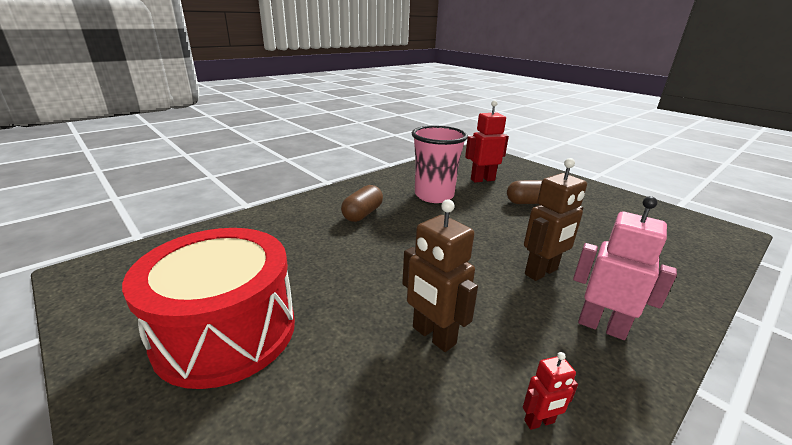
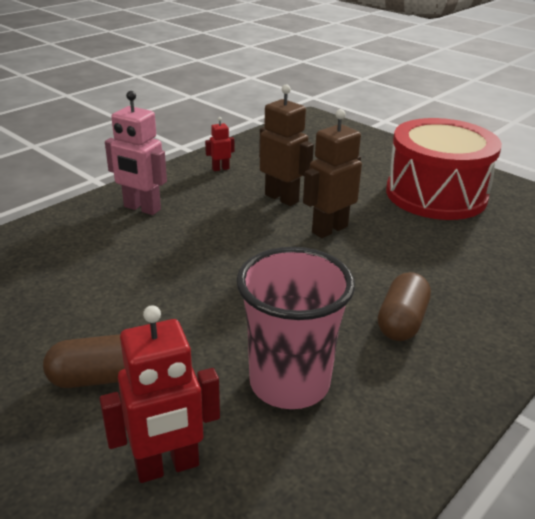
camera: 175 degrees right, 5 degrees up
(541, 272) = (164, 248): brown robot -> brown robot (329, 229)

